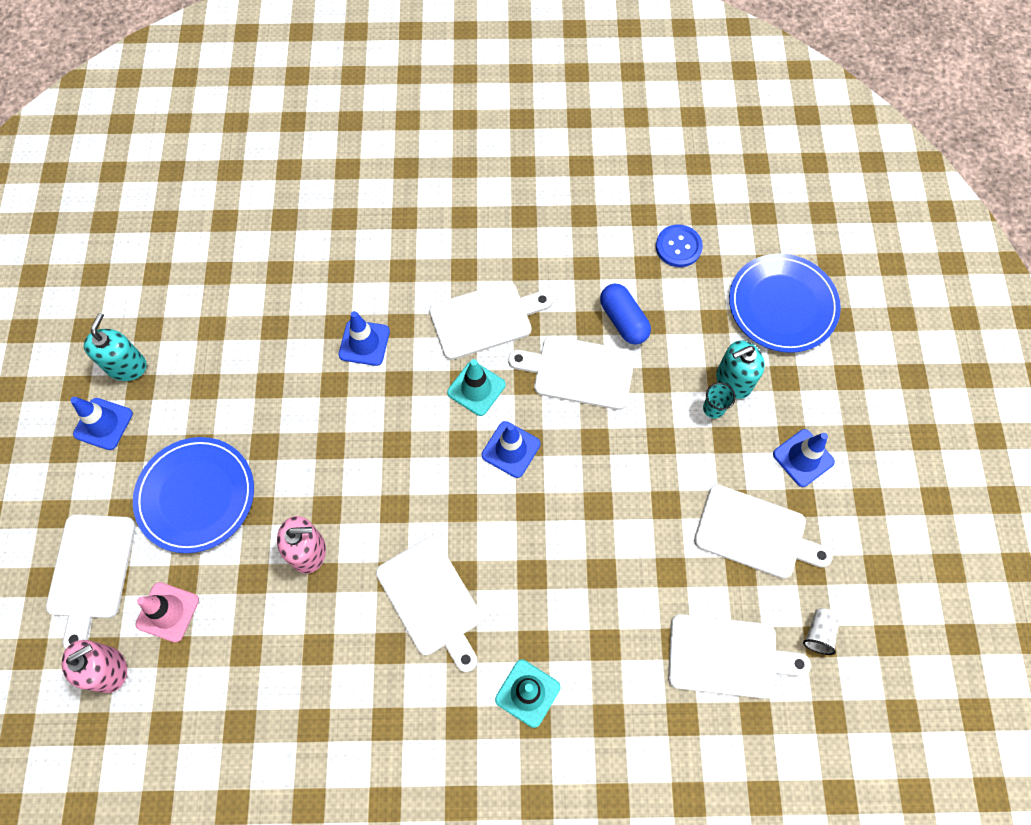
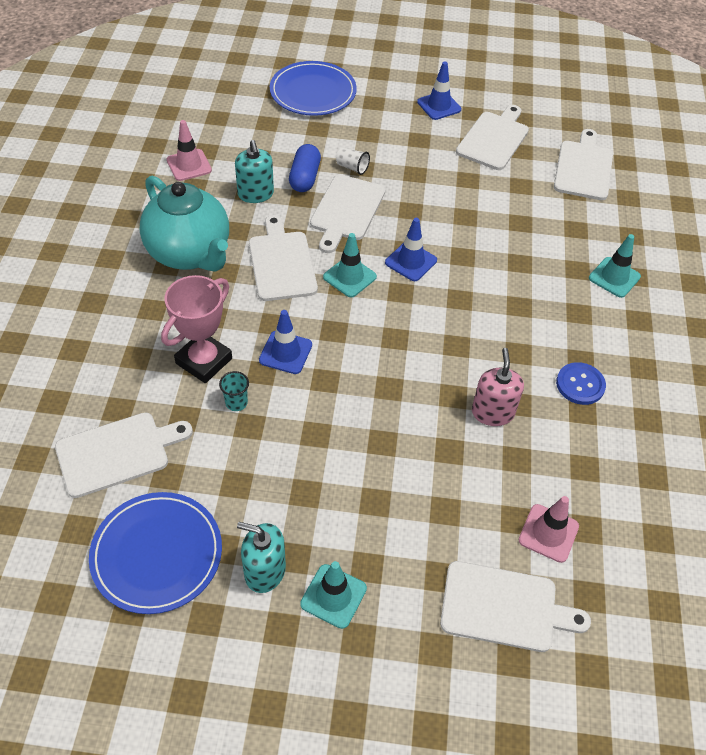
camera: 85 degrees left, 15 degrees down
(103, 424) = (333, 596): blue traffic cone -> turquoise traffic cone
(108, 669) = (606, 589): pink soap dispenser -> none
(196, 496) = (429, 504): blue plate -> blue plate (157, 554)
(346, 274) = (204, 361): none -> pink trophy
(431, 600) = (540, 328): white cutting board -> white cutting board (117, 453)
(482, 233) = (190, 253): none -> turquoise teapot
(615, 203) = (189, 165): none -> pink traffic cone
(623, 320) = (304, 177): blue capsule -> blue capsule turned 60 degrees counterclockwise
(678, 247) = (244, 136): blue button -> blue button (580, 384)
(713, 408) = (393, 142): turquoise cup -> turquoise cup (236, 403)
(733, 381) = (371, 128): turquoise soap dispenser -> turquoise soap dispenser (255, 194)
(818, 633) = (566, 123): white cup -> white cup (352, 167)

